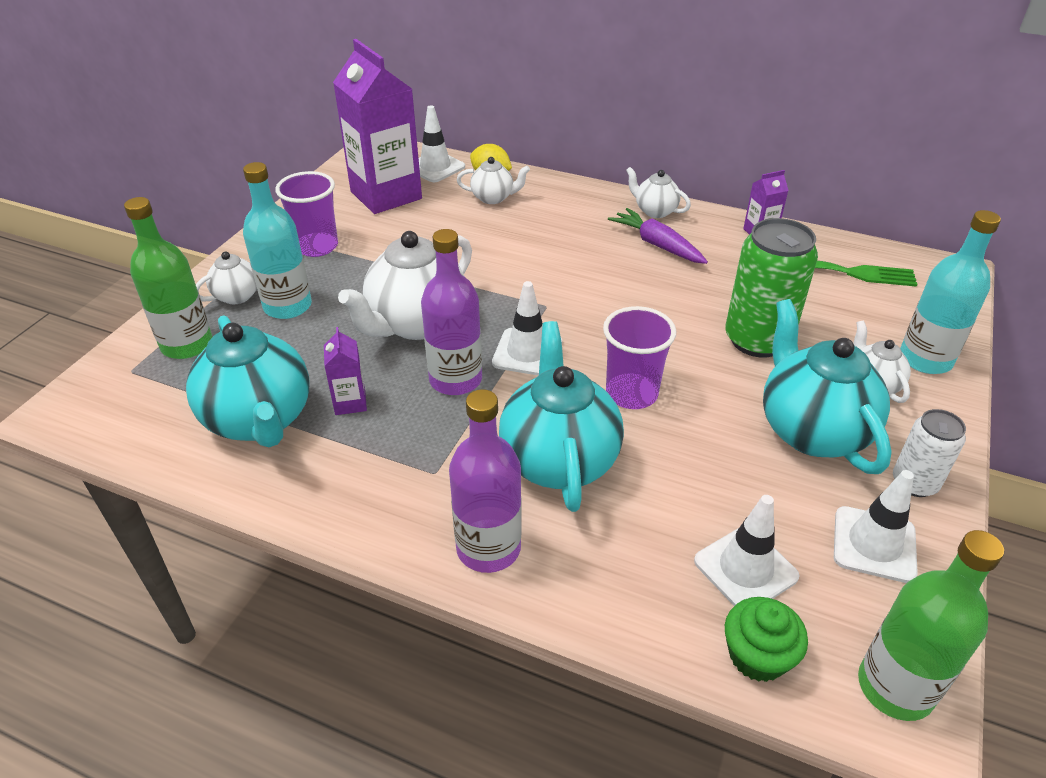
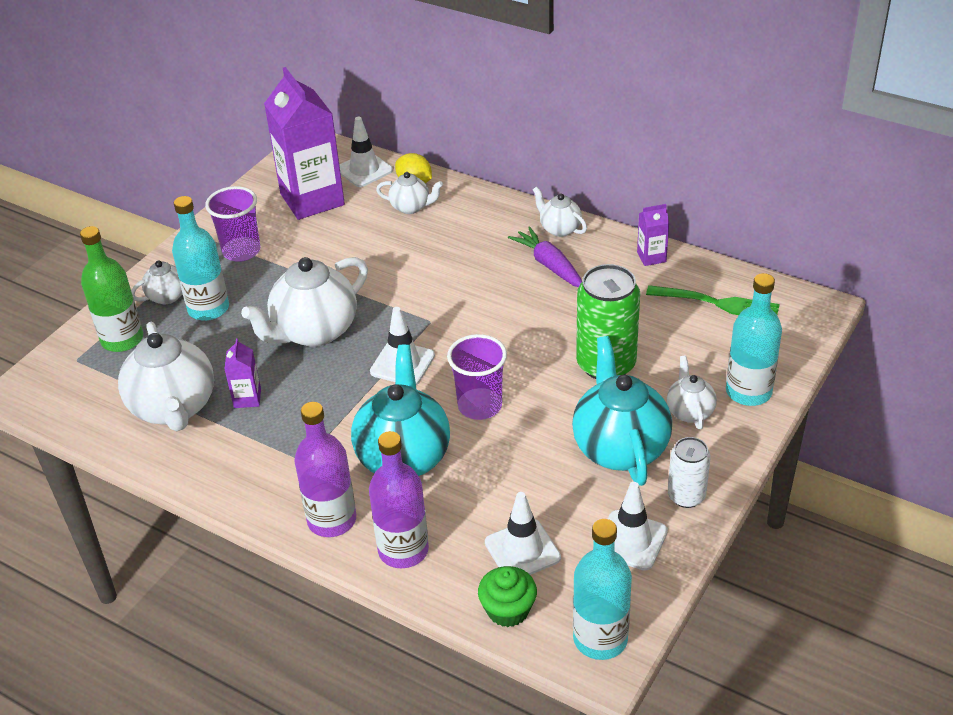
camera: 10 degrees right, 0 degrees up
(260, 420) = (174, 408): turquoise teapot -> white teapot
(455, 380) = (336, 384): purple bottle -> purple bottle (403, 550)
(895, 687) = (600, 639): green bottle -> turquoise bottle

